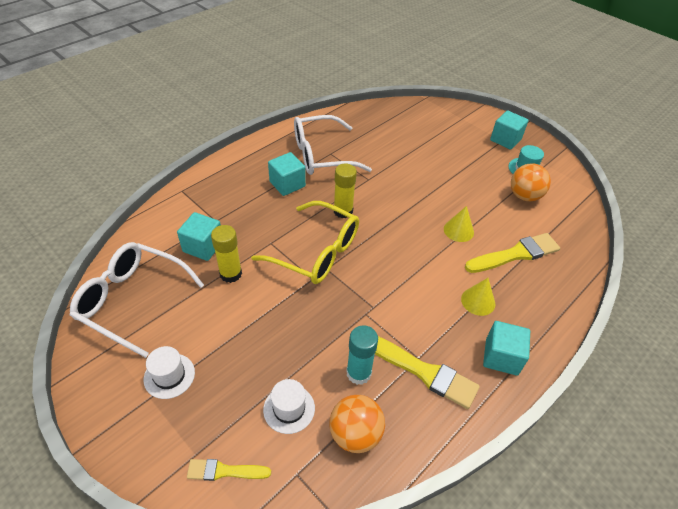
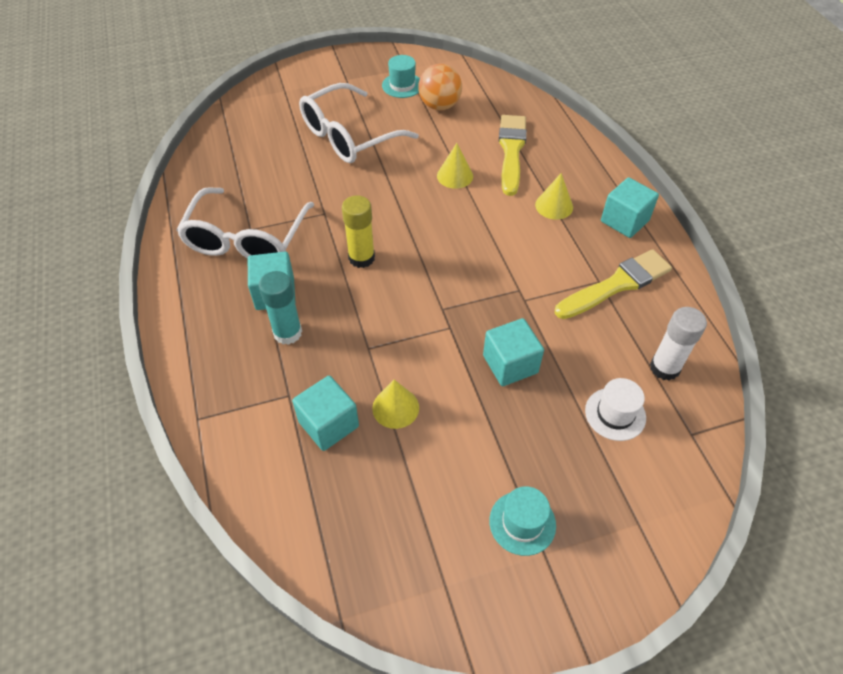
camera: 60 degrees left, 5 degrees up
(133, 301) = (379, 537): white glasses -> white glasses (349, 136)
(169, 376) = (522, 523): white hat -> turquoise hat
(224, 471) = (668, 499): yellow brush -> none
(230, 274) = (395, 407): yellow glue stick -> yellow cone
(316, 252) = (411, 309): yellow glasses -> none
(355, 434) = (664, 368): orange ball -> white glue stick
(358, 373) = (596, 336): turquoise glue stick -> turquoise glue stick (287, 333)
(505, 140) = (347, 76): turquoise cube -> turquoise cube (510, 364)

